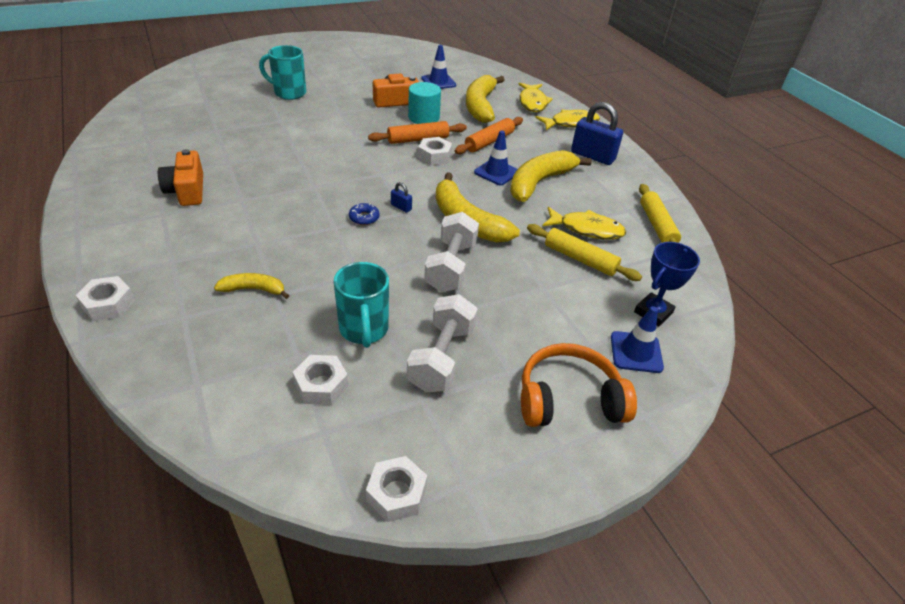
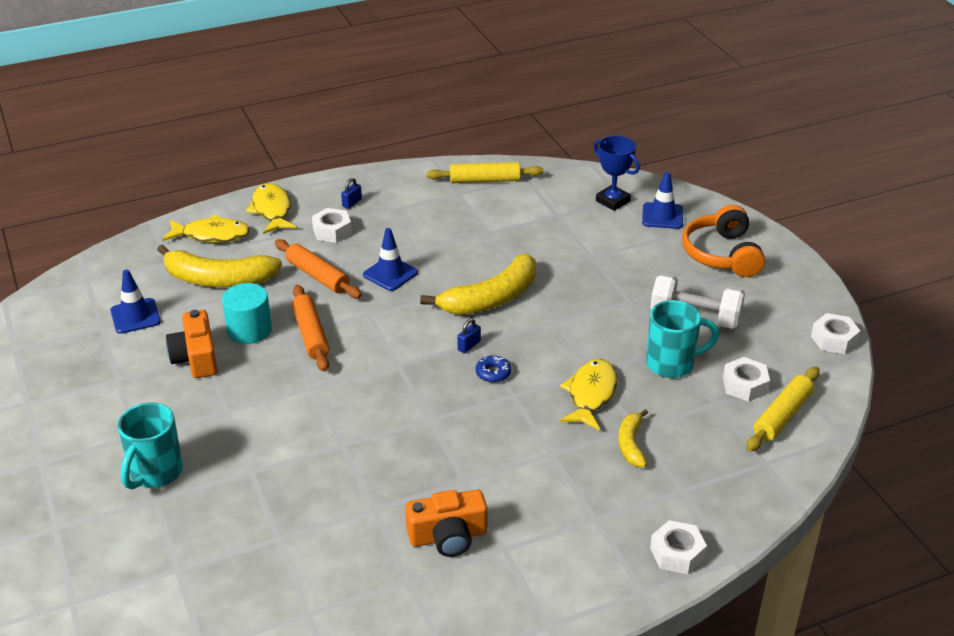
camera: 85 degrees left, 5 degrees down
(434, 156) = (354, 320): white nut -> white nut (332, 231)
(451, 267) = (570, 310): white dumbbell -> none
(539, 182) = (410, 244): yellow banana -> none
(580, 259) = (545, 231): yellow rolling pin -> yellow rolling pin (782, 416)
(586, 229) = (496, 222): yellow fish -> yellow fish (590, 394)
(592, 156) = (352, 203): blue padlock -> blue padlock, size x0.44

